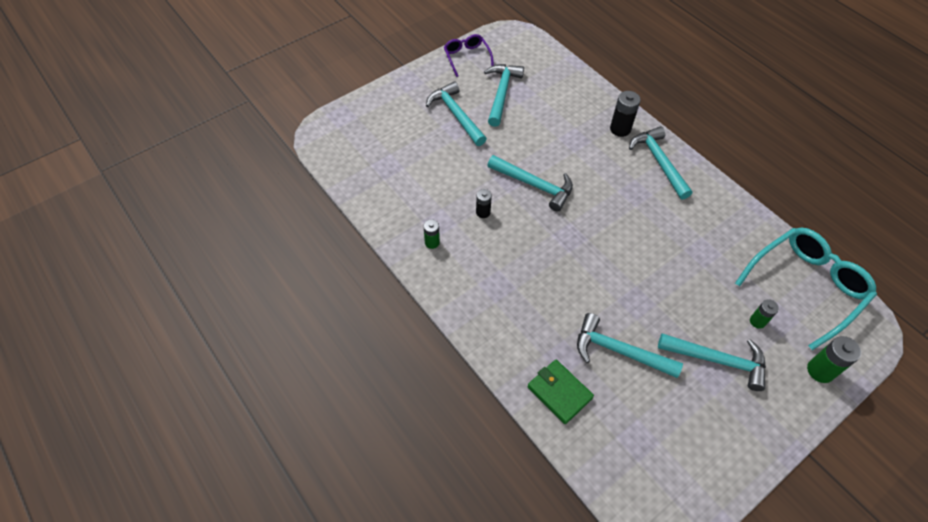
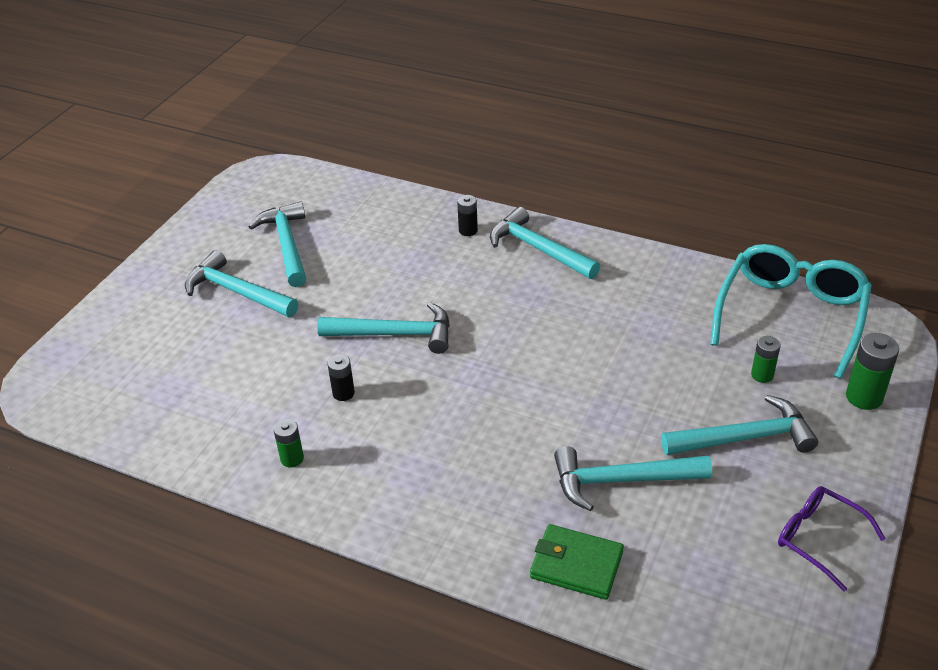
camera: 25 degrees left, 15 degrees down
(467, 57) = (213, 220): purple glasses -> purple glasses (819, 539)
(620, 129) = (468, 230): black battery -> black battery, size x0.63

